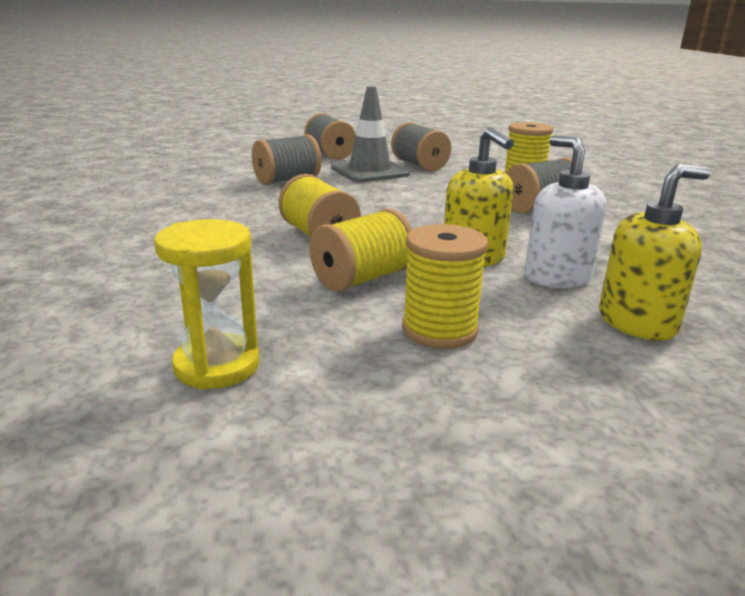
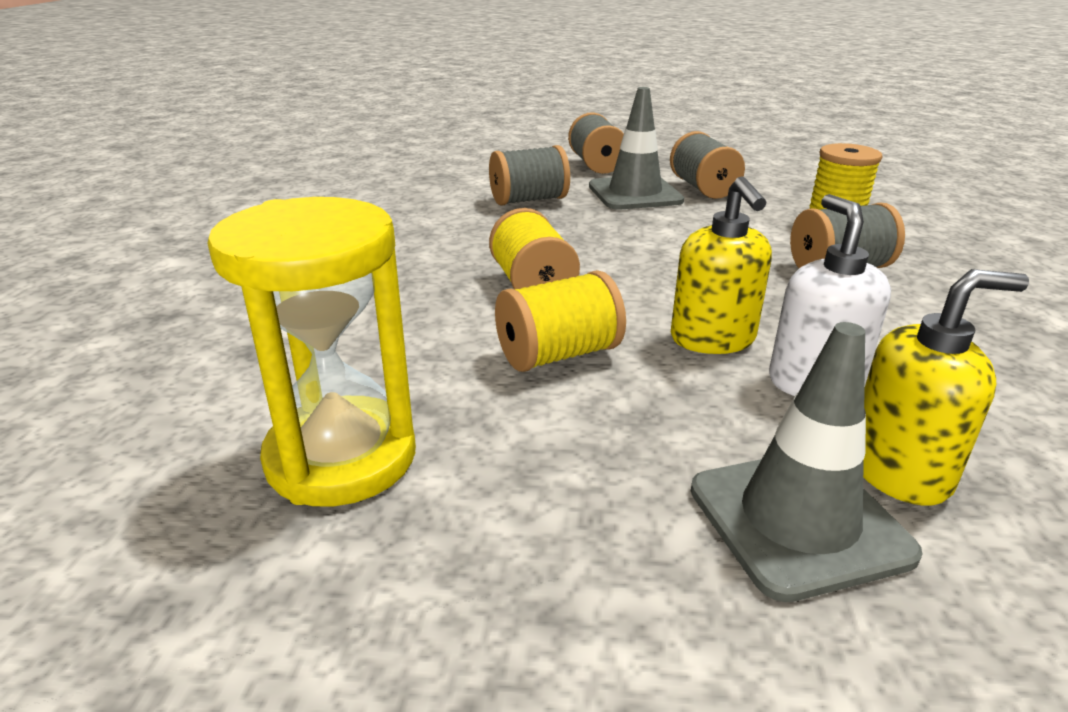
camera: 15 degrees right, 5 degrees up
(217, 366) = (341, 457): yellow hourglass -> yellow hourglass, size x1.51
(439, 330) = (621, 444): yellow spool -> none
(587, 360) = (798, 521): none -> grey traffic cone

